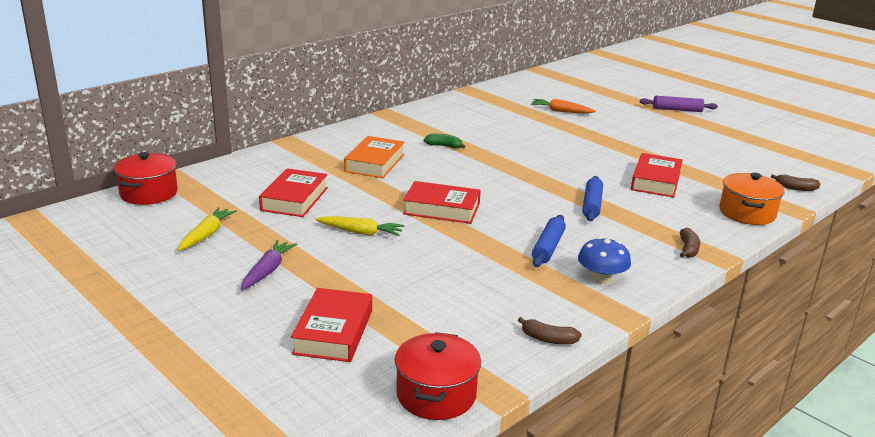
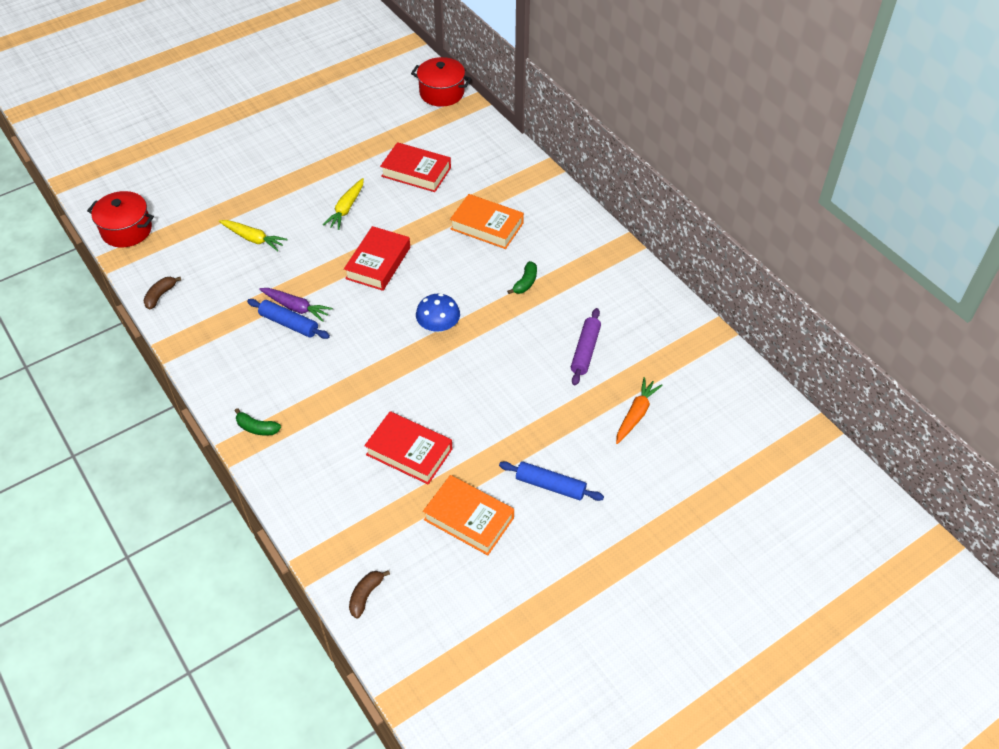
camera: 100 degrees right, 25 degrees up
(206, 235) = (363, 126): yellow carrot -> yellow carrot (253, 238)
(267, 271) = (300, 158): purple carrot -> purple carrot (296, 307)
(333, 332) = (211, 188): red book -> none
(591, 205) = (363, 377): blue rolling pin -> blue rolling pin (550, 485)
(601, 278) = (228, 348): blue mushroom -> blue mushroom (438, 326)
(677, 110) = (646, 562): purple rolling pin -> purple rolling pin (585, 351)
(688, 249) = (257, 428): brown banana -> green banana
(696, 158) = (469, 519): none -> orange book
(747, 213) = (315, 511): orange pot -> none

